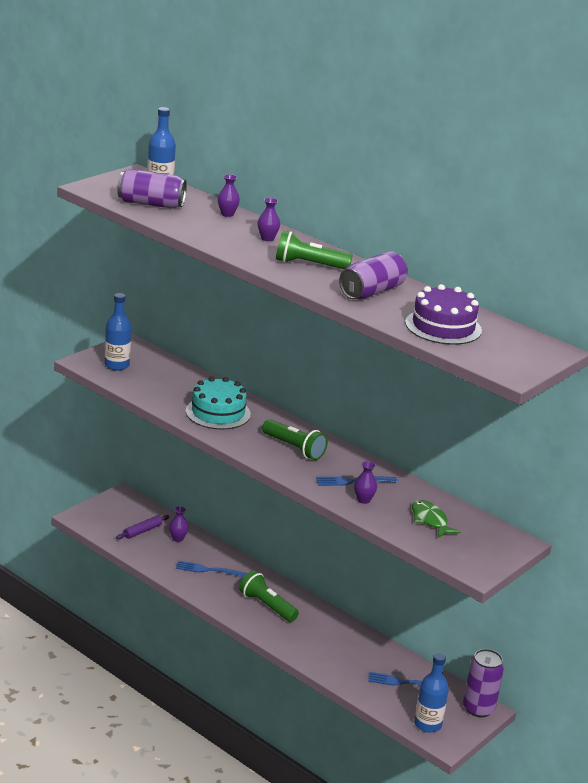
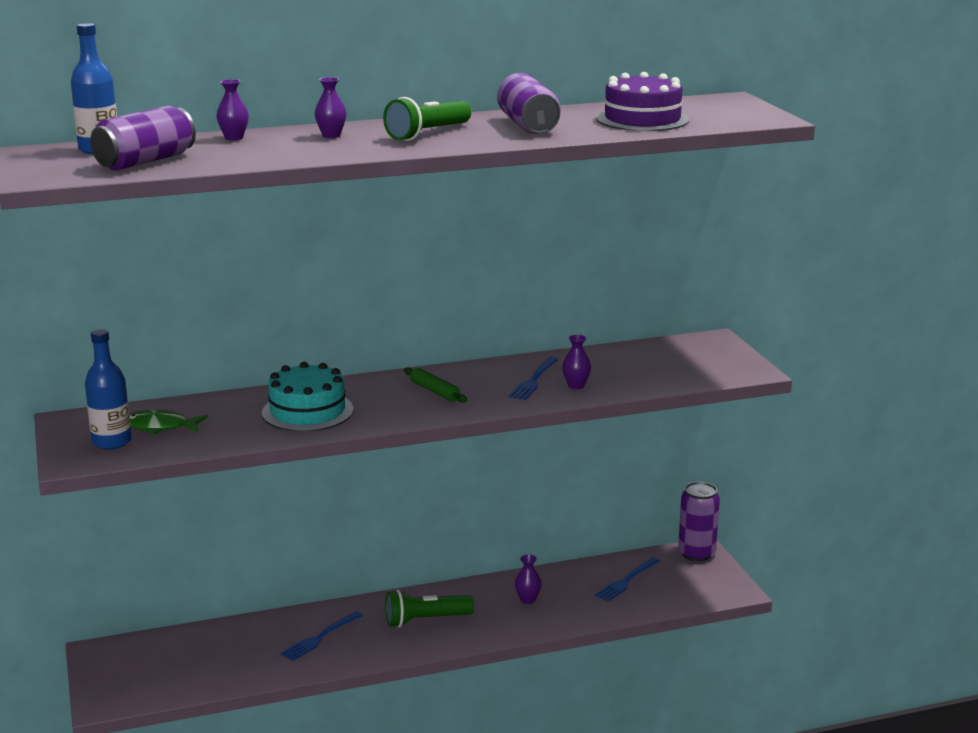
camera: 55 degrees left, 5 degrees down
(142, 531) = (190, 661): purple rolling pin -> none
(178, 538) = (234, 639): purple vase -> purple vase (527, 600)
(294, 448) = (435, 391): green flashlight -> green rolling pin
(427, 724) = (701, 591): blue bottle -> none
(430, 520) = (643, 366): green fish -> green fish (160, 427)

